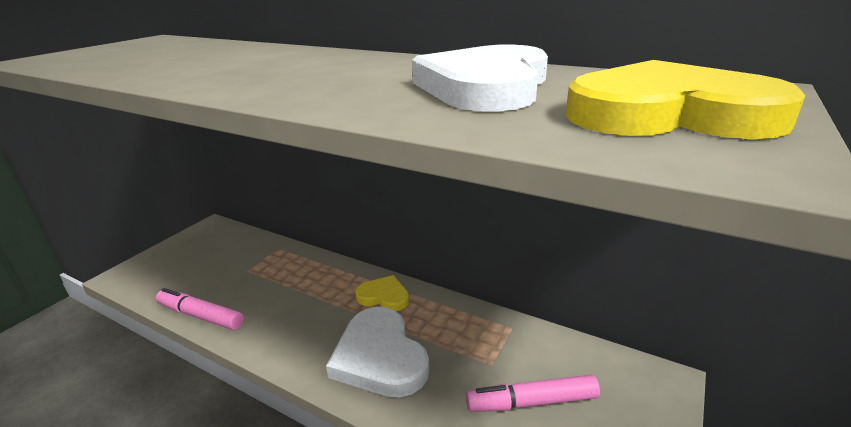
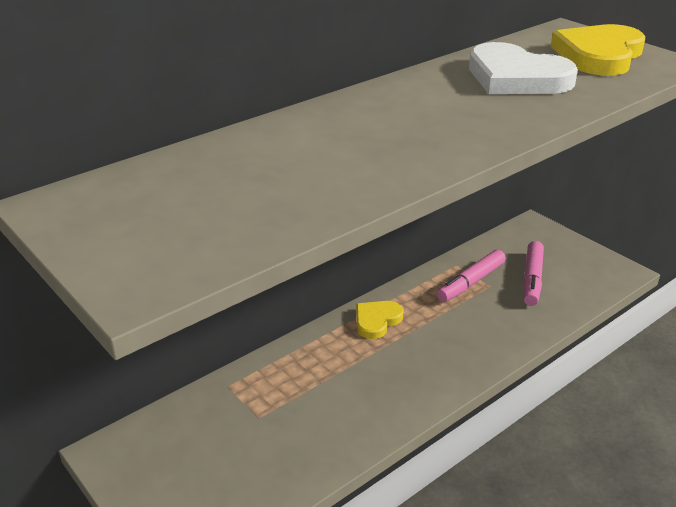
camera: 70 degrees left, 5 degrees up
(201, 316) = (332, 458): pink marker -> pink marker (470, 282)
(379, 357) = (458, 338): white heart -> none

